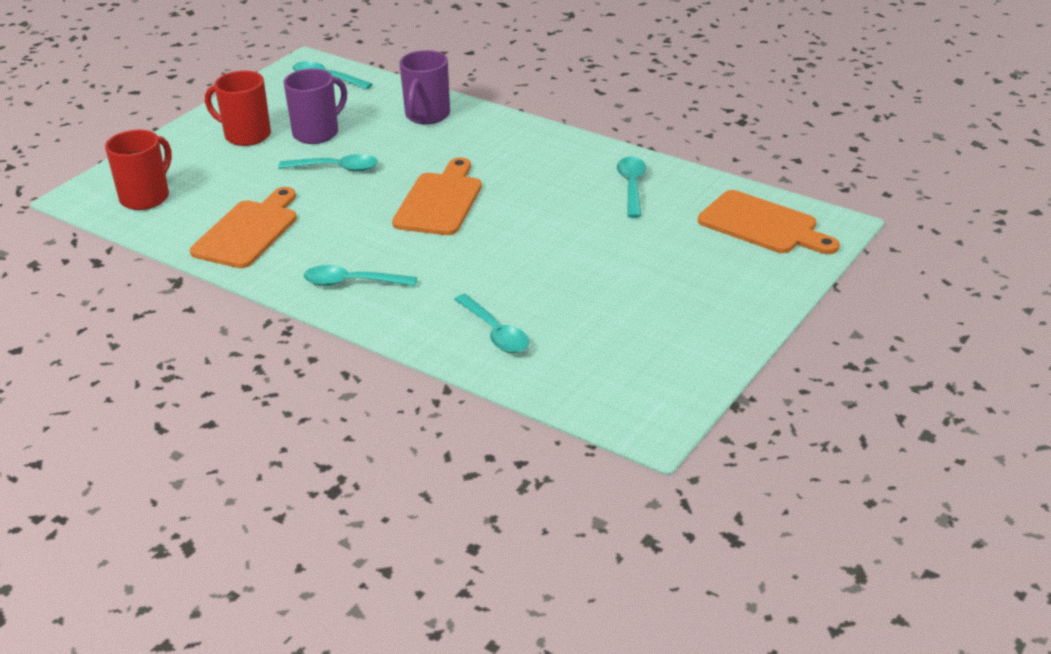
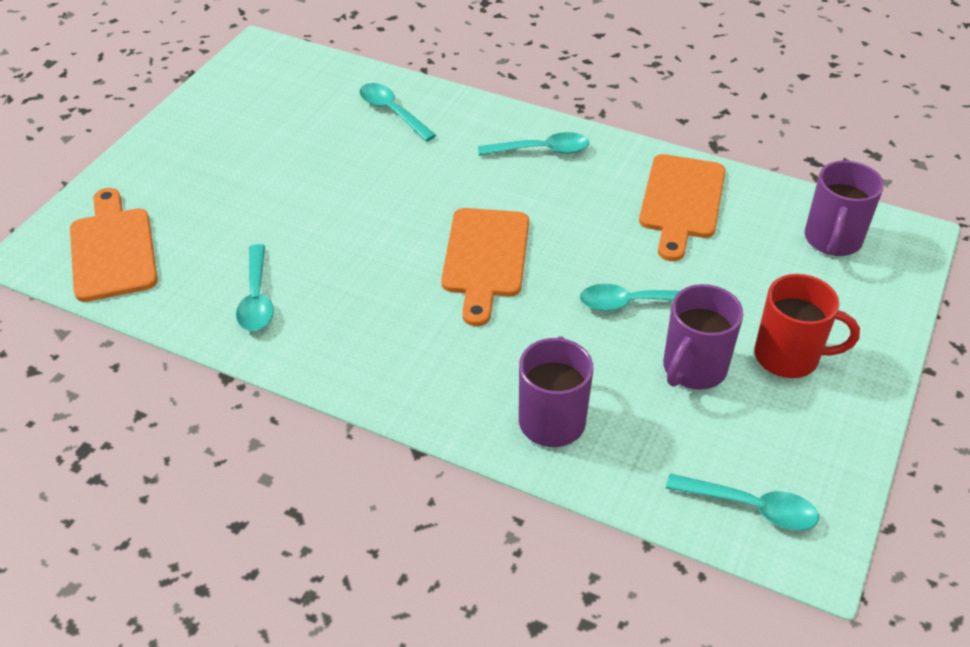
camera: 170 degrees right, 10 degrees up
(146, 197) = (832, 240): red mug -> purple mug
(763, 225) = (113, 249): orange cutting board -> orange cutting board turned 45 degrees clockwise

